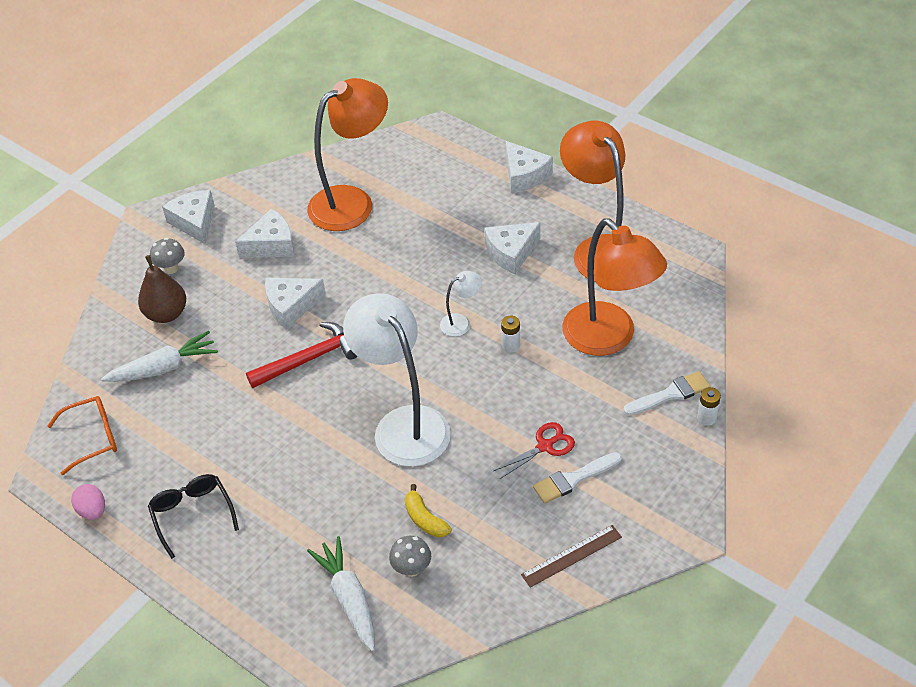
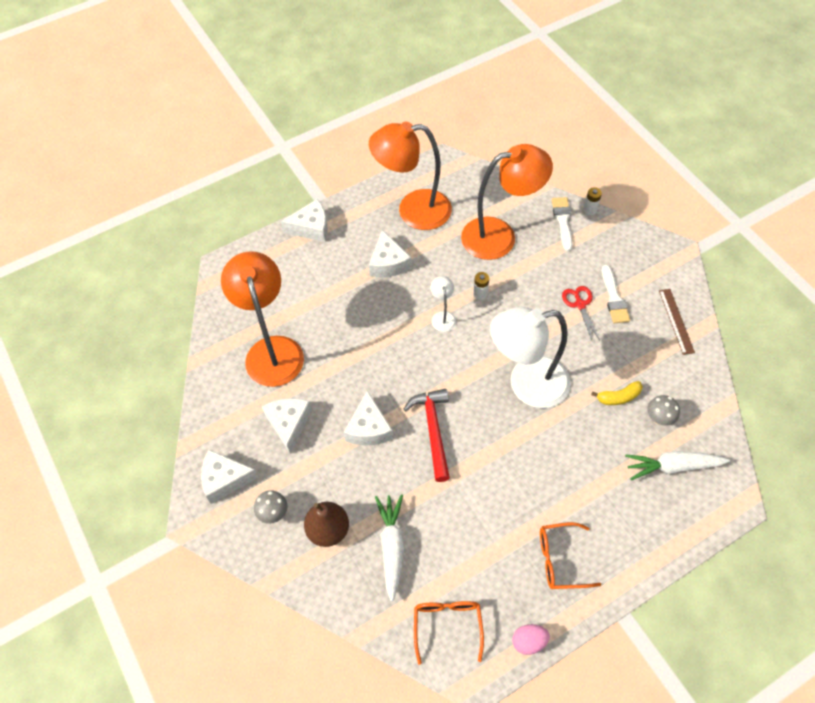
camera: 70 degrees left, 10 degrees up
(192, 514) = (560, 559): black glasses -> orange glasses

